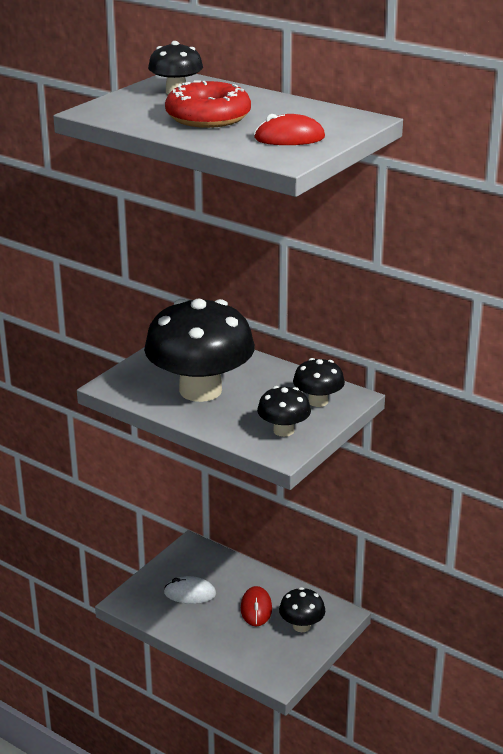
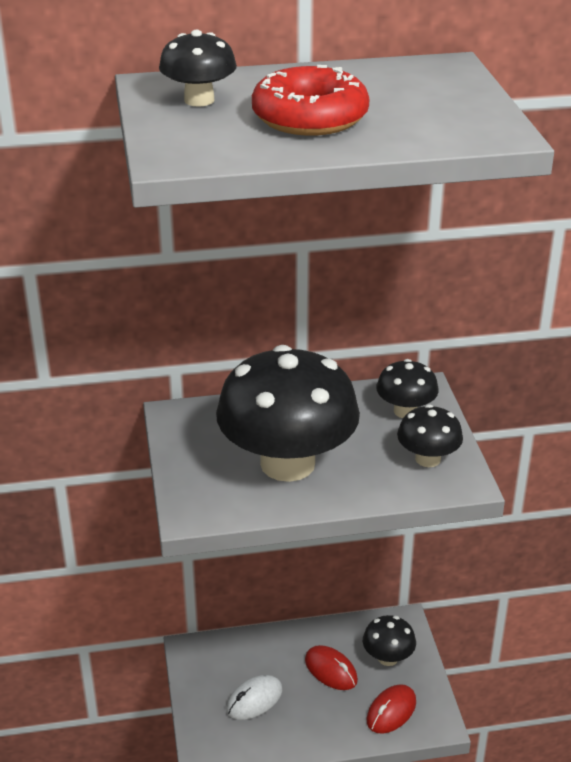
camera: 45 degrees left, 5 degrees up
(289, 138) = (443, 110): red mouse -> red mouse (391, 711)

